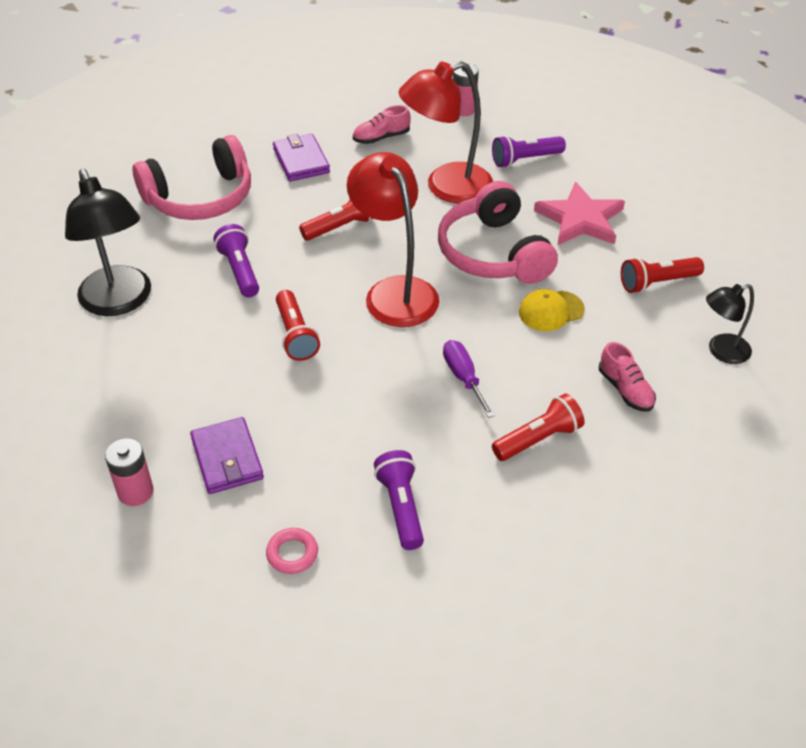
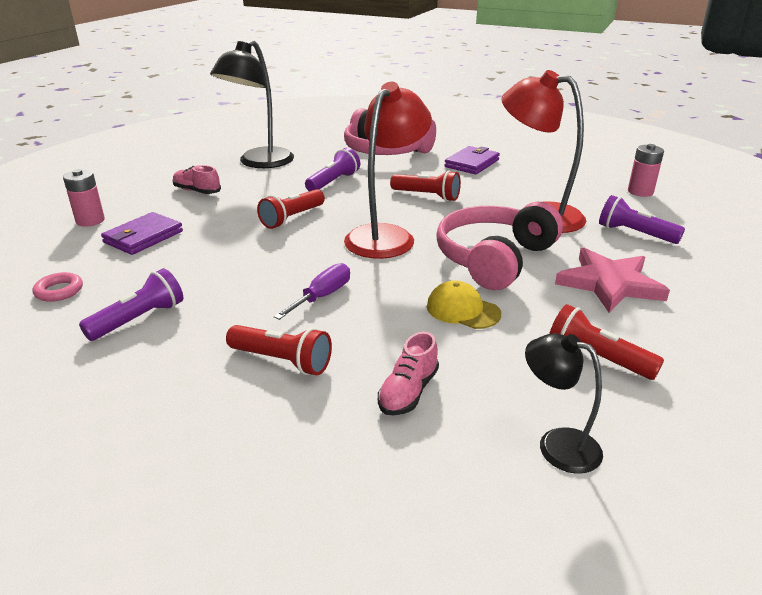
camera: 55 degrees right, 15 degrees down
(381, 138) = (546, 177): pink shoe -> pink shoe (197, 191)

